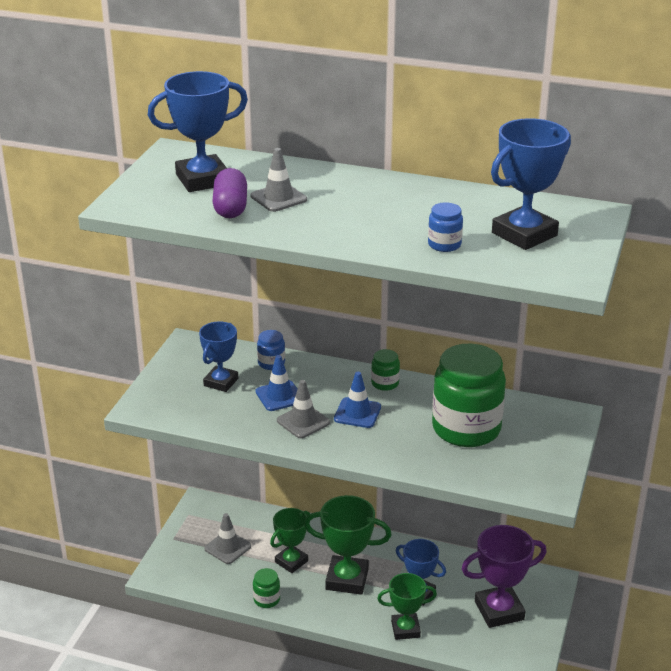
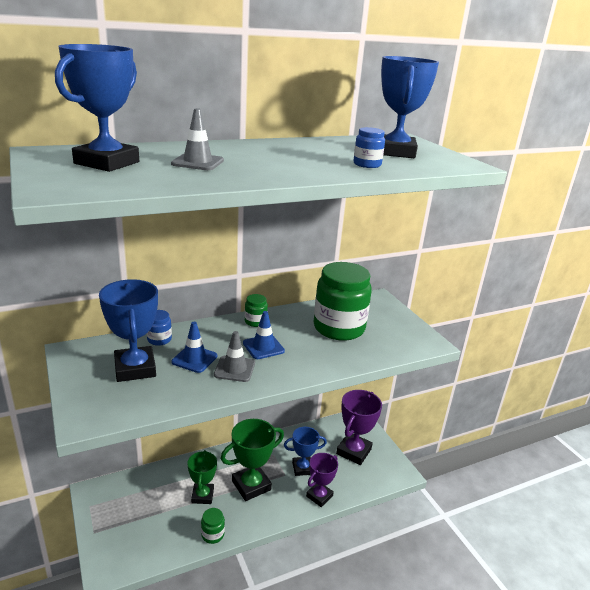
camera: 45 degrees left, 5 degrees down
(221, 382) = (135, 368): blue trophy -> blue trophy, size x1.53
(227, 547) = (145, 513): grey traffic cone -> none
(230, 207) = (169, 174): purple capsule -> none
(405, 629) = (319, 496): green trophy -> purple trophy

